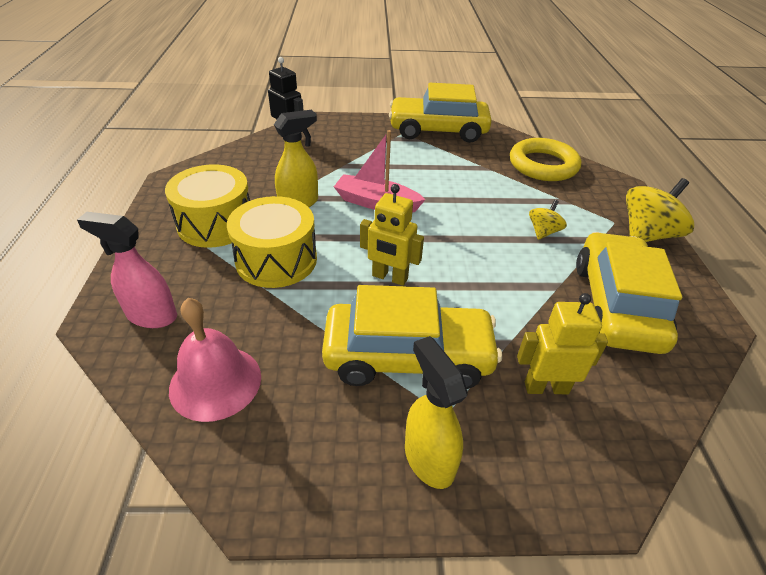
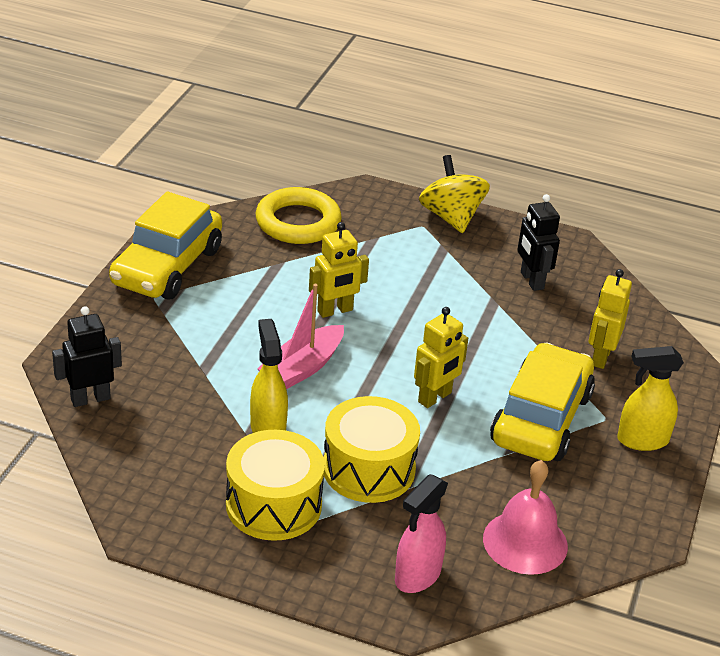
camera: 70 degrees left, 5 degrees down
(456, 203) = (335, 311): none -> yellow robot
(543, 232) = (415, 275): yellow spinning top -> none
(616, 305) = (531, 280): yellow car -> black robot

